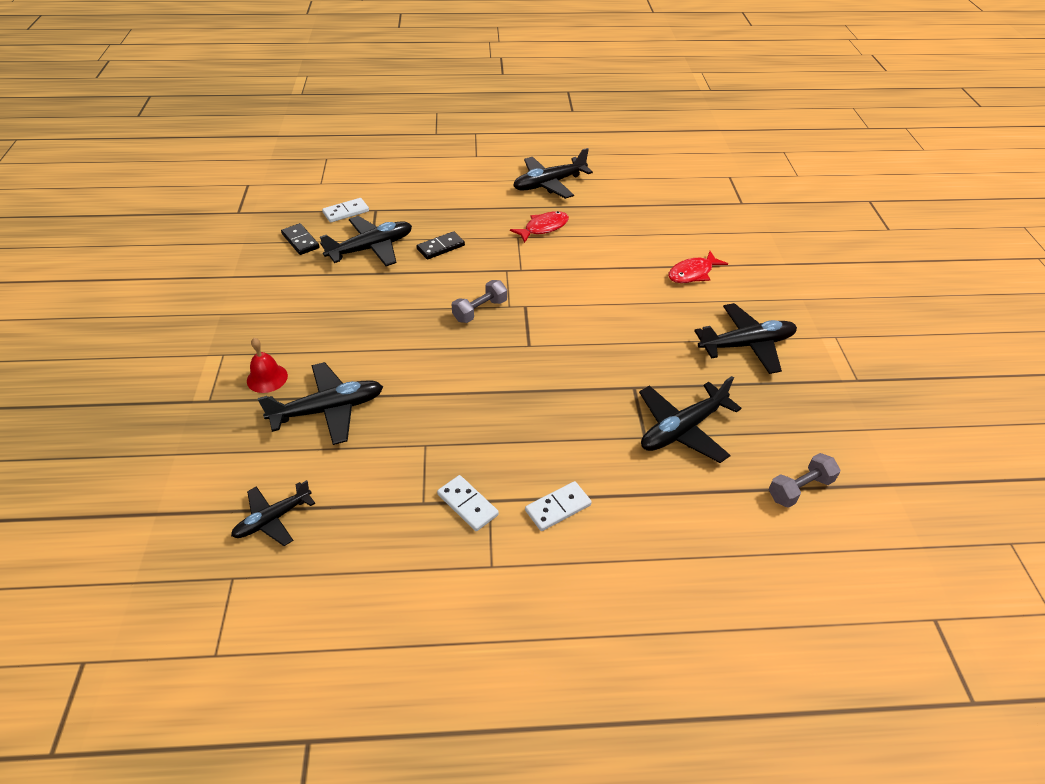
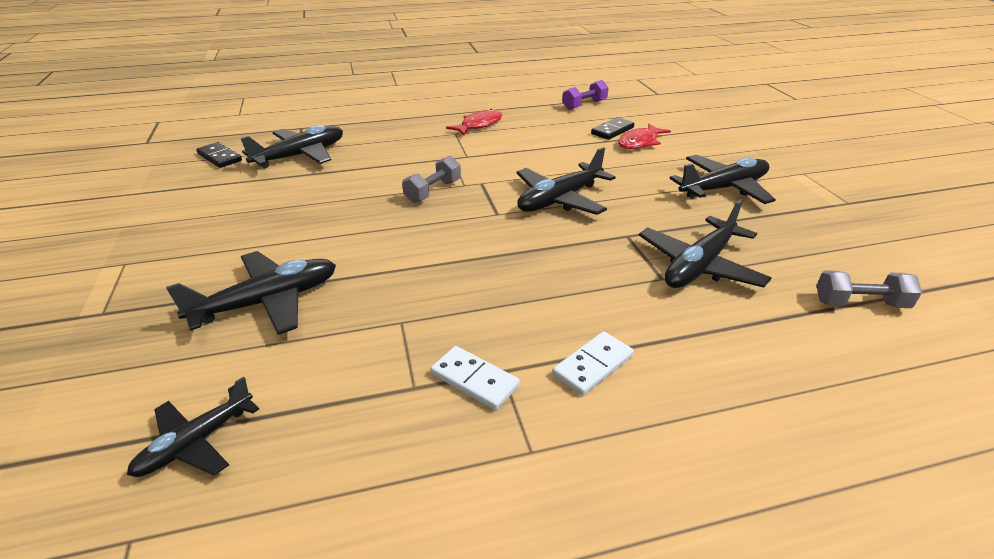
camera: 10 degrees left, 10 degrees down
(267, 378) = (183, 280): red bell -> none
(346, 212) = (269, 132): white domino -> none
(441, 247) = (377, 148): black domino -> black domino (612, 131)
(549, 184) = (473, 96): black plane -> black plane (560, 200)
(657, 211) = (584, 105): none -> purple dumbbell
(799, 489) = (860, 303): grey dumbbell -> grey dumbbell turned 45 degrees clockwise

